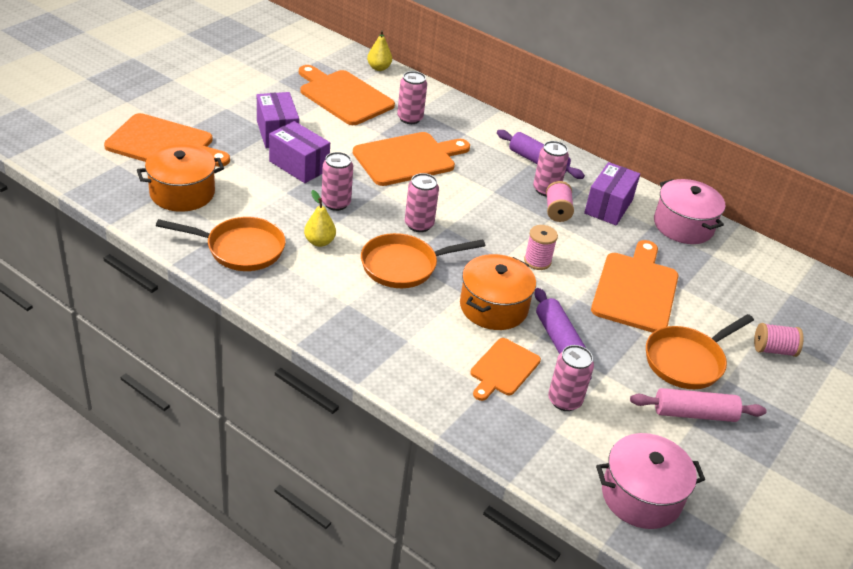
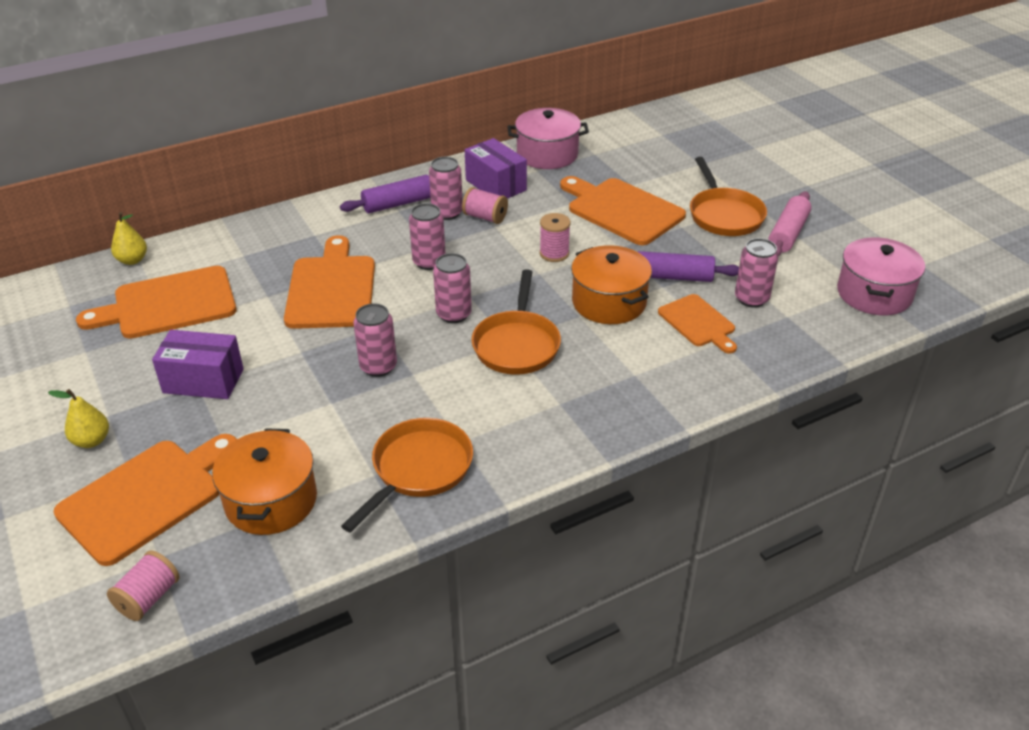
camera: 60 degrees left, 0 degrees up
(299, 165) = (285, 378): purple box -> none
(319, 242) = (442, 398): yellow pear -> yellow pear (91, 441)
(410, 118) = (255, 266): pink can -> pink can (429, 262)
(773, 350) = (726, 168): pink spool -> pink spool (148, 598)

